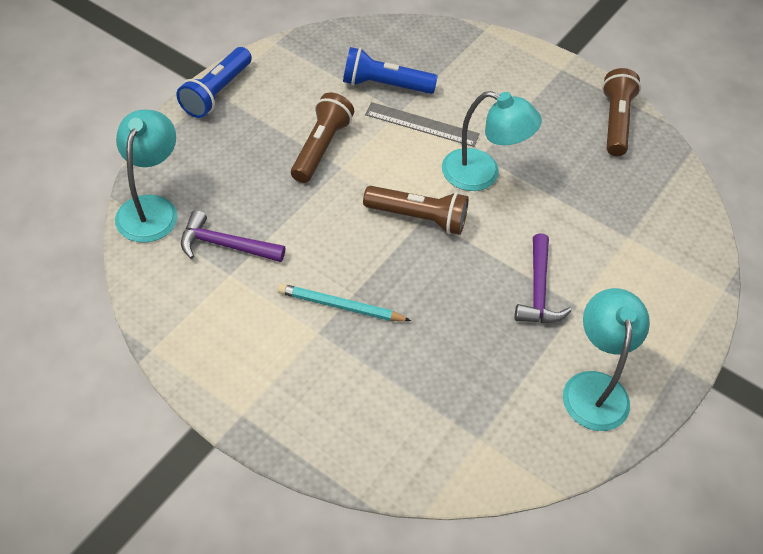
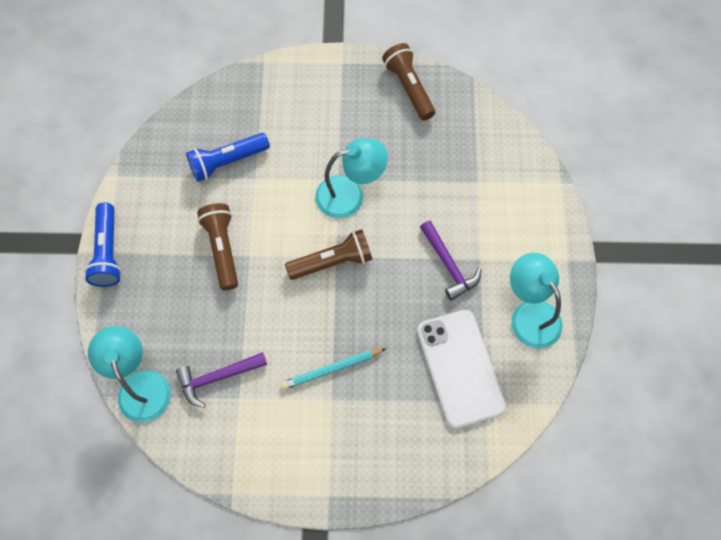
camera: 30 degrees left, 15 degrees up
(422, 124) = (279, 180): grey ruler -> none
(476, 389) = (460, 368): none -> white phone

